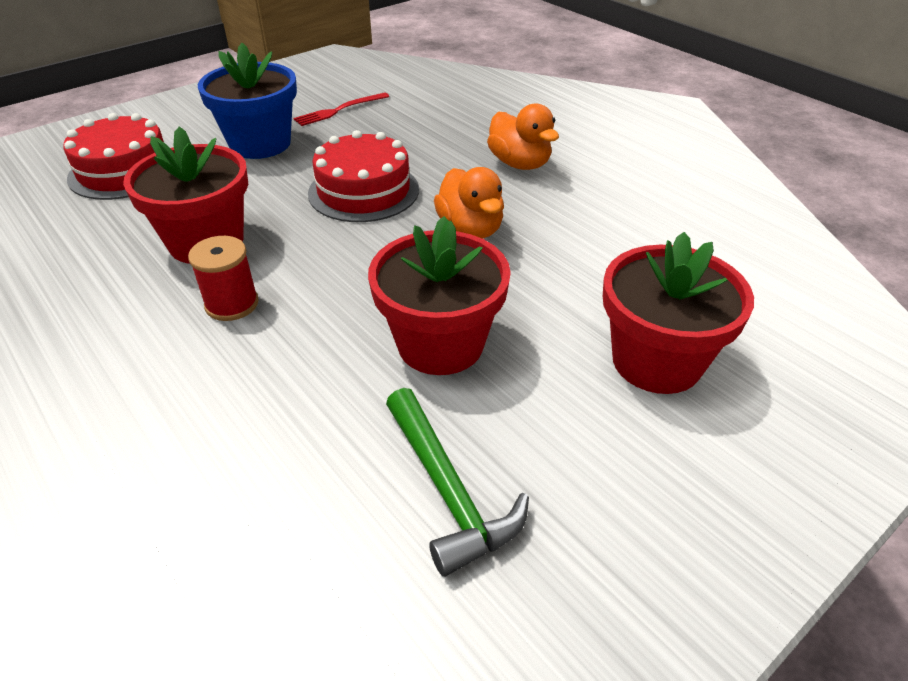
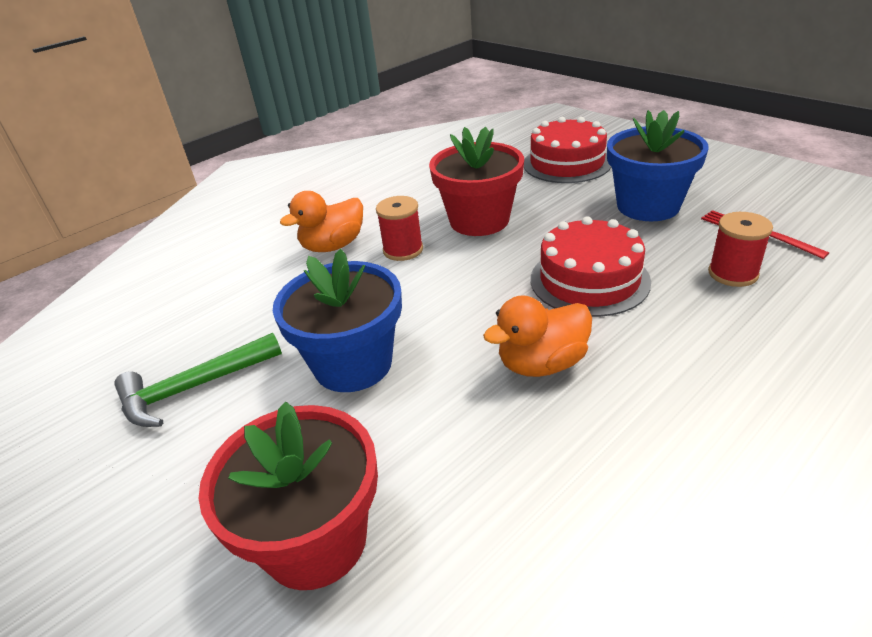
camera: 90 degrees right, 5 degrees down
(388, 131) = (733, 273): none -> red spool
(440, 344) = (353, 364): red flower pot -> blue flower pot
(519, 164) = (720, 394): orange duck -> orange duck (333, 246)

